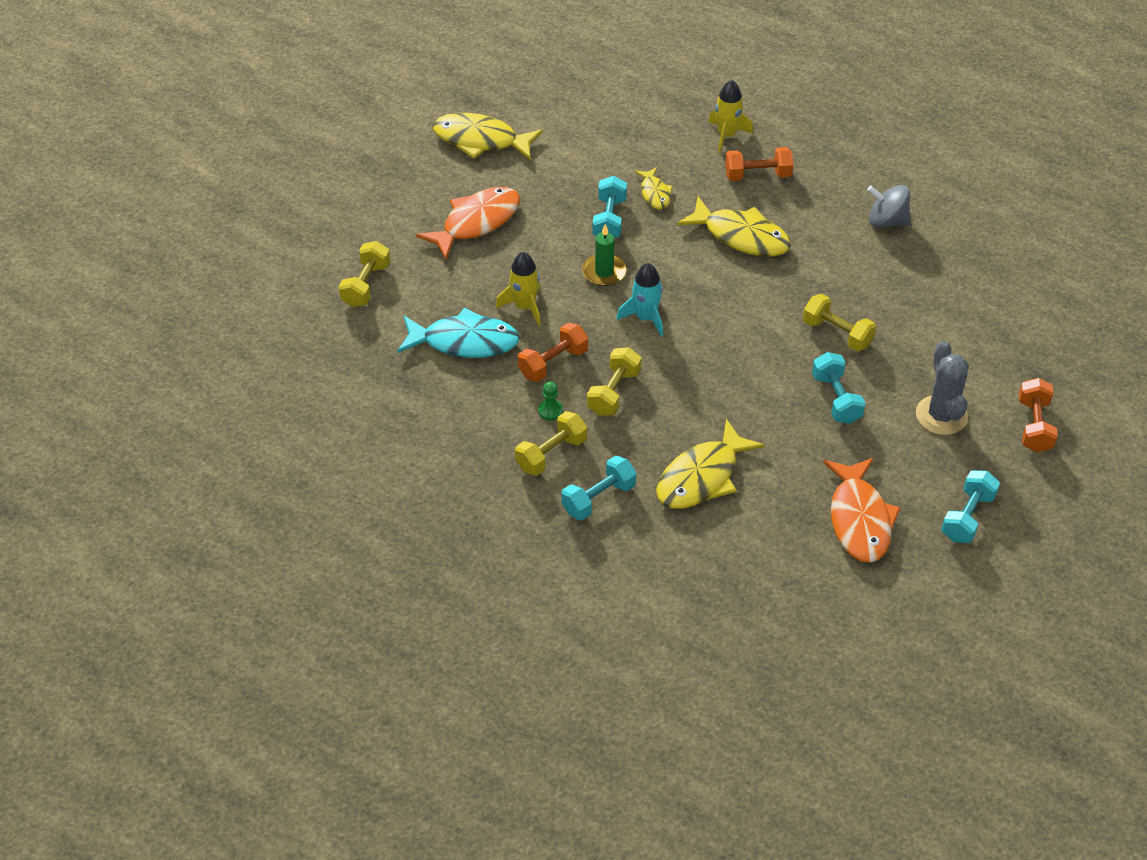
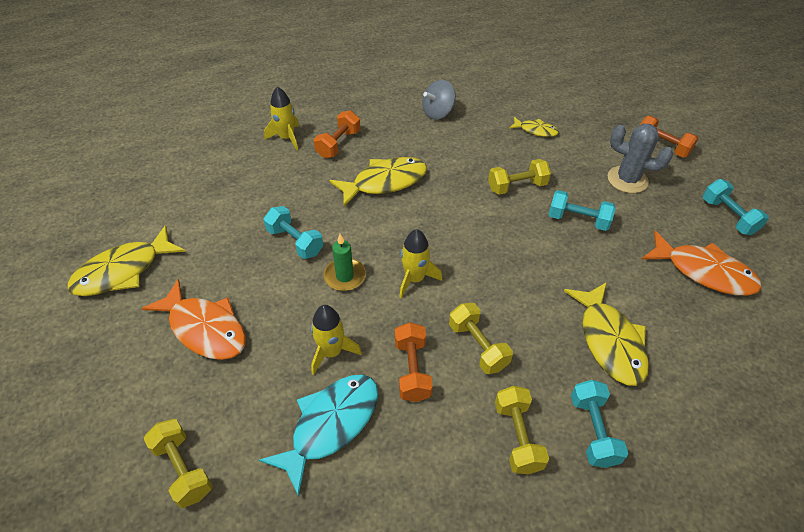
camera: 55 degrees left, 0 degrees up
(476, 222) = (205, 328): orange fish -> orange fish turned 135 degrees clockwise
(550, 411) = (465, 406): green pawn -> none
(645, 318) = (415, 279): turquoise rocket -> yellow rocket
(655, 193) = (298, 202): yellow fish -> yellow fish (536, 130)

